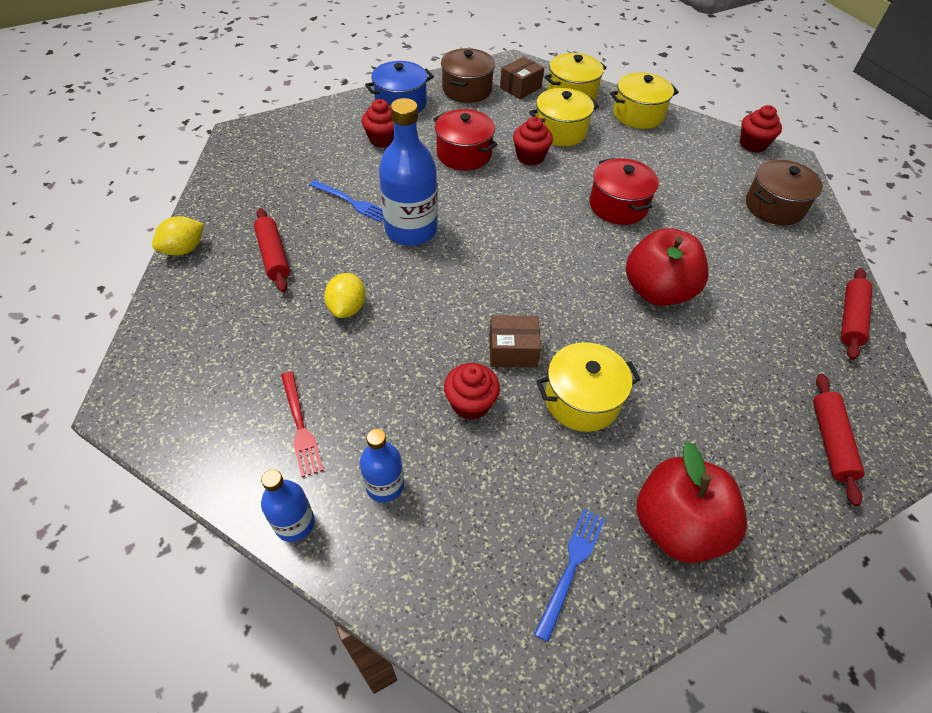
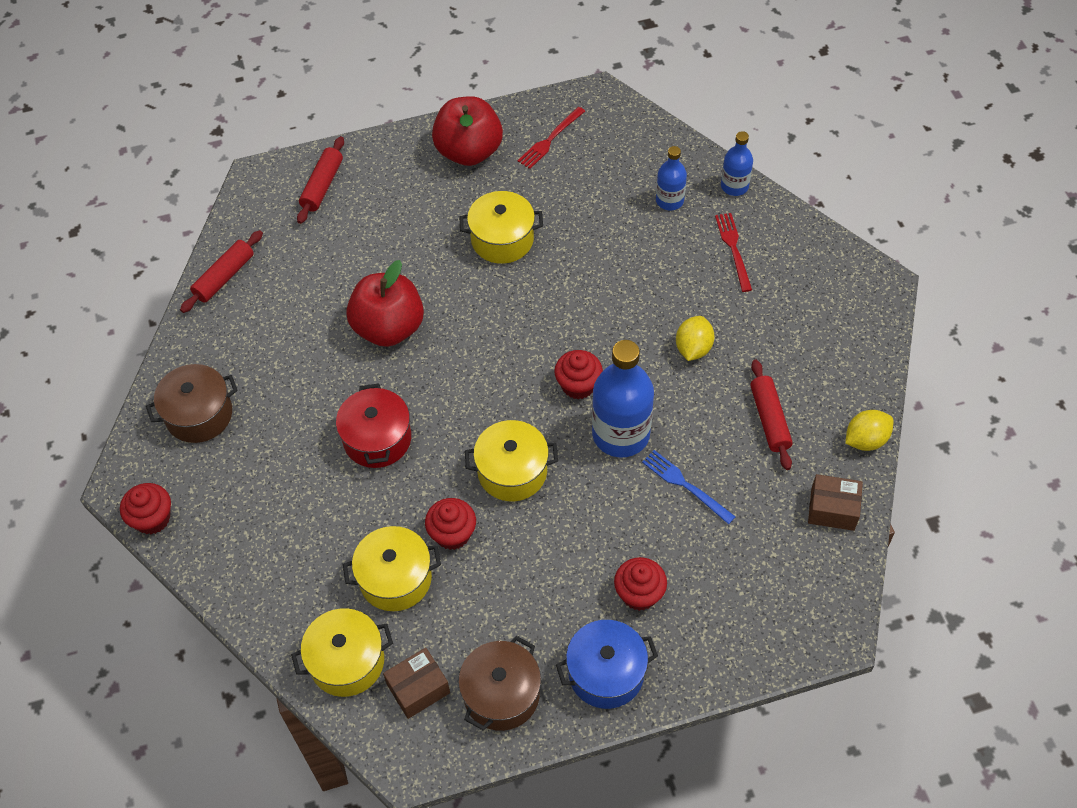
camera: 165 degrees left, 5 degrees up
(464, 154) = (536, 550): red pot -> none
(470, 403) = (594, 248): red cupcake -> red cupcake (578, 385)
(512, 351) = (547, 287): brown box -> brown box (832, 509)
(571, 567) = (550, 139): blue fork -> red fork
(638, 115) = (272, 600): yellow pot -> yellow pot (512, 471)

